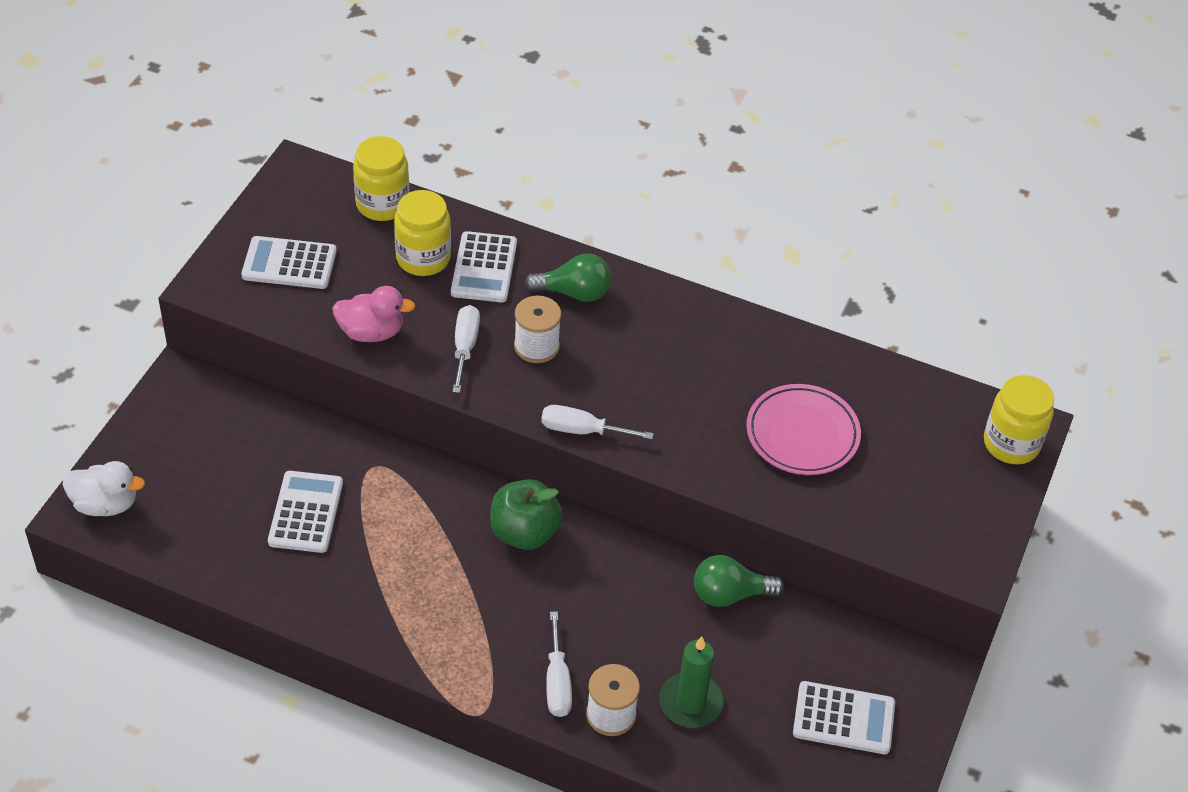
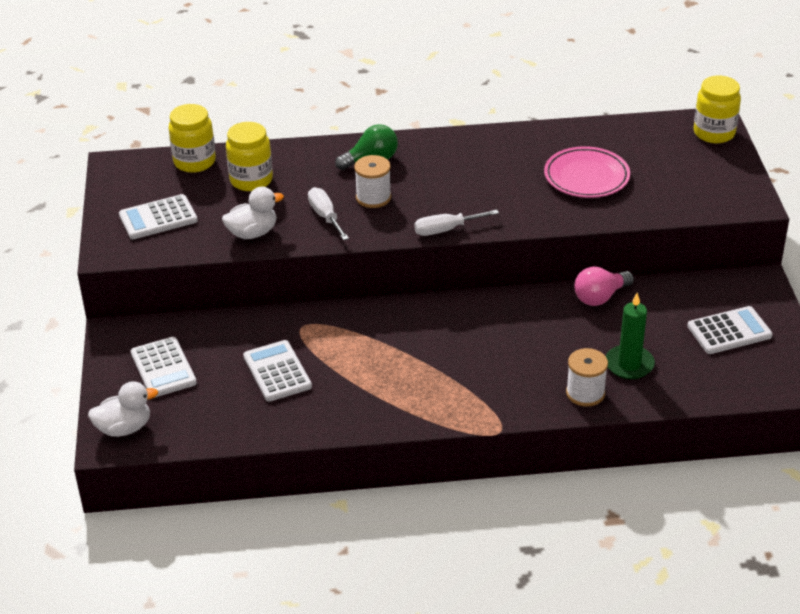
camera: 25 degrees left, 10 degrees down
(371, 332) = (252, 233): pink duck -> white duck
(484, 268) = (298, 170): white calculator -> white calculator (163, 368)
(524, 532) = (438, 320): green apple -> none
(557, 682) = (534, 391): white screwdriver -> none
(729, 594) = (600, 297): green light bulb -> pink light bulb

